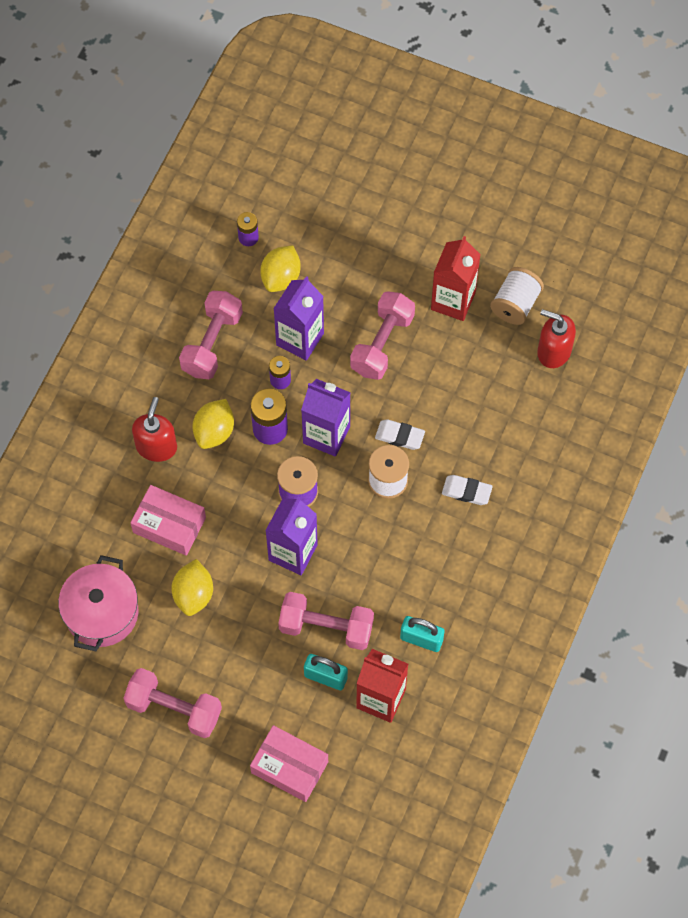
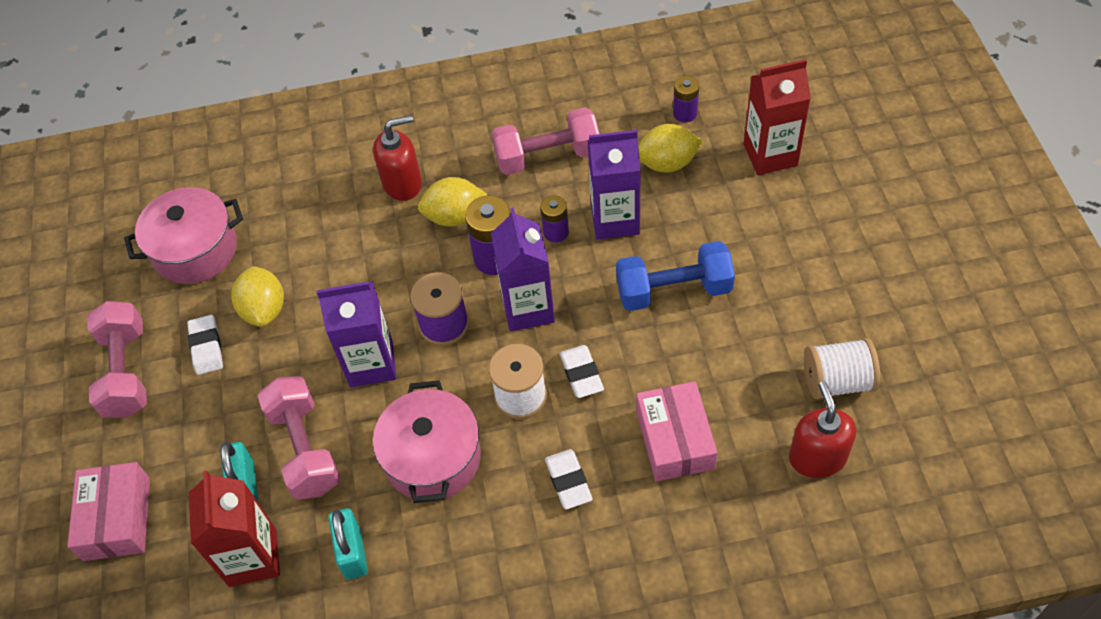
camera: 60 degrees right, 10 degrees down
(169, 525) = (326, 244): pink box -> pink box (675, 439)
(193, 594) = (264, 309): yellow lemon -> yellow lemon turned 75 degrees counterclockwise
(195, 647) = (206, 347): none -> white eraser
(382, 344) = (673, 290): pink dumbbell -> blue dumbbell
(392, 557) = (432, 458): none -> pink pot
(453, 301) = (783, 320): red carton -> red carton (770, 155)

